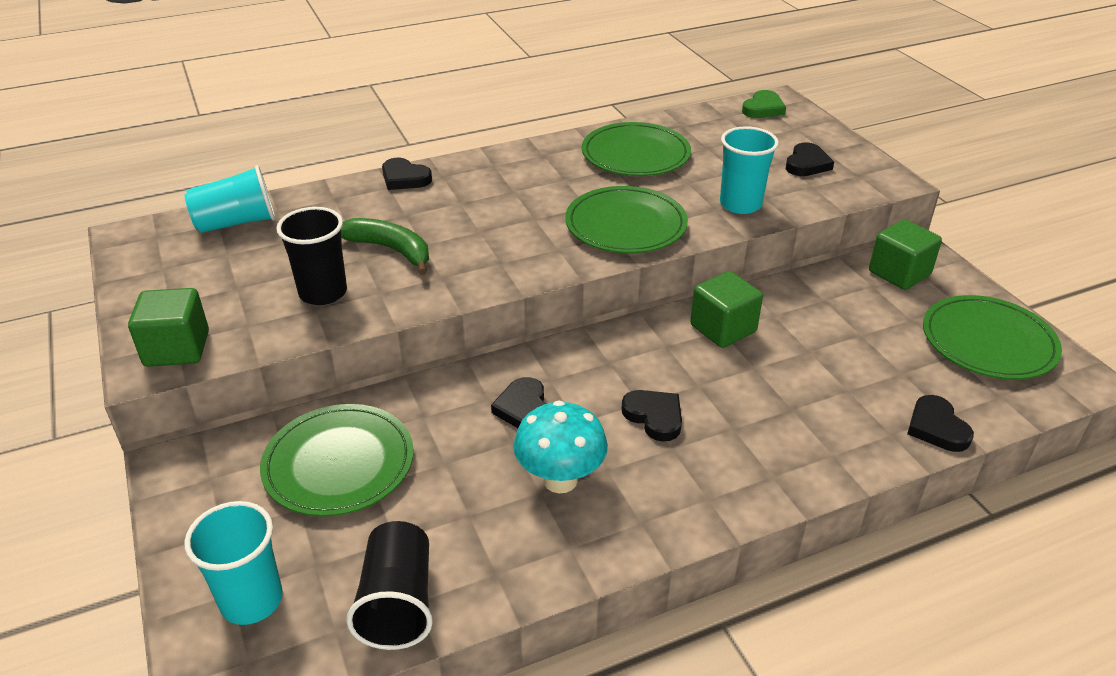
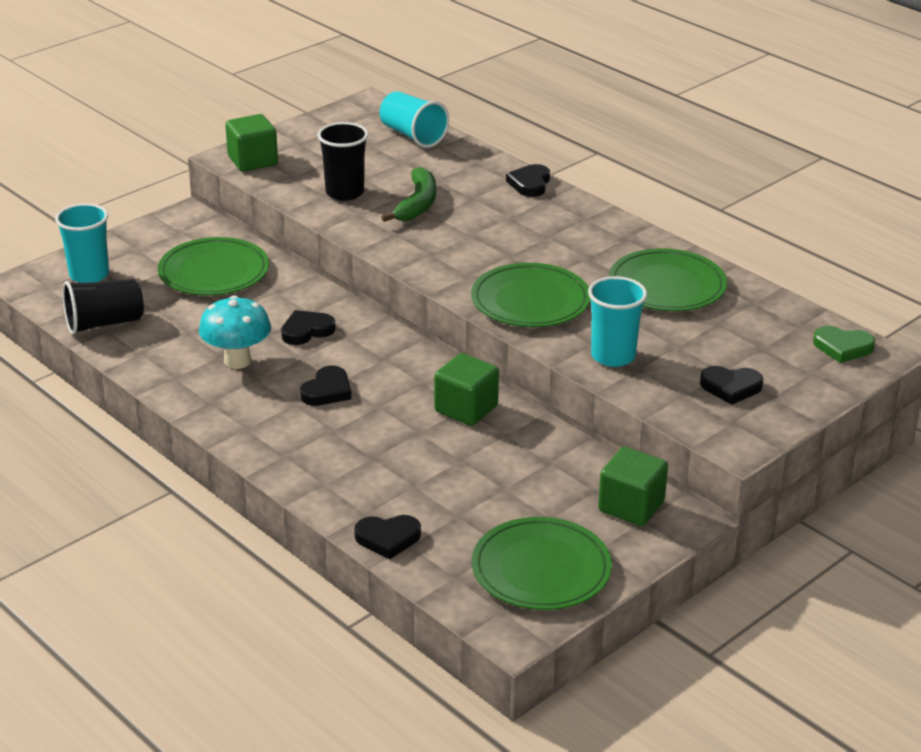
camera: 70 degrees right, 5 degrees down
(936, 427) = (388, 538): black heart -> black heart turned 150 degrees counterclockwise

